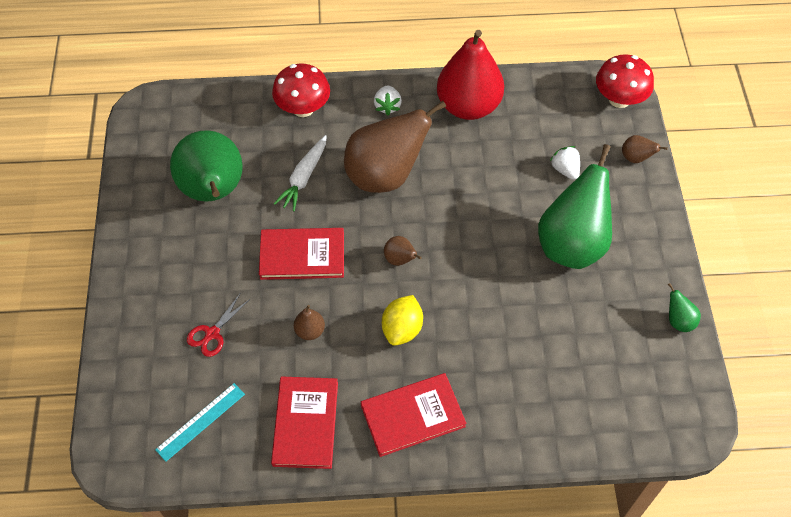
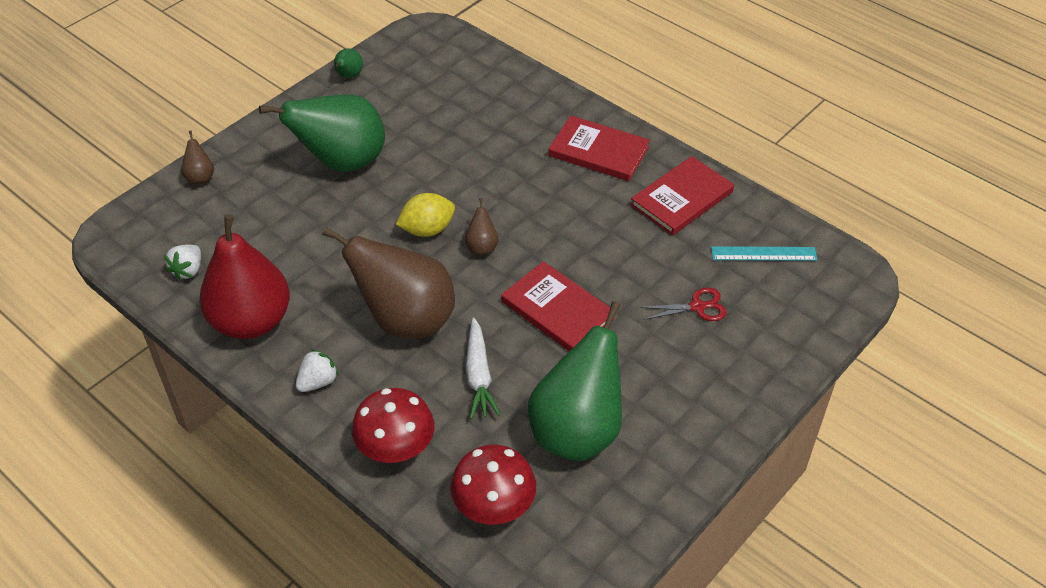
camera: 135 degrees left, 10 degrees down
(304, 178) = (479, 376): white carrot -> white carrot turned 105 degrees clockwise
(310, 331) = (614, 251): brown pear -> none
(402, 329) = (541, 202): yellow lemon -> yellow lemon (427, 229)
(565, 170) = (263, 210): white strawberry -> white strawberry (188, 270)
(619, 99) = (131, 226): red mushroom -> red mushroom (494, 506)

